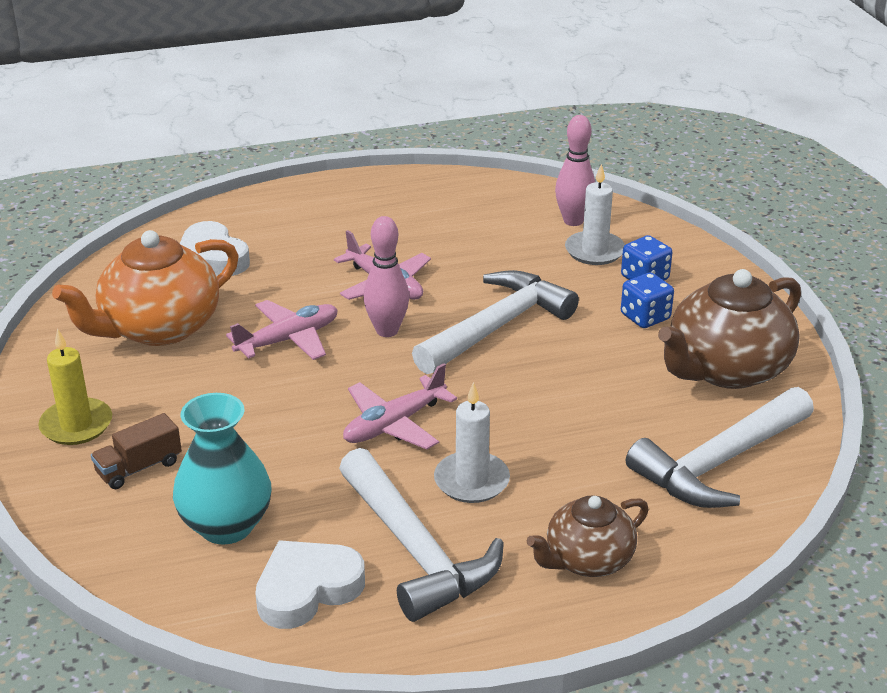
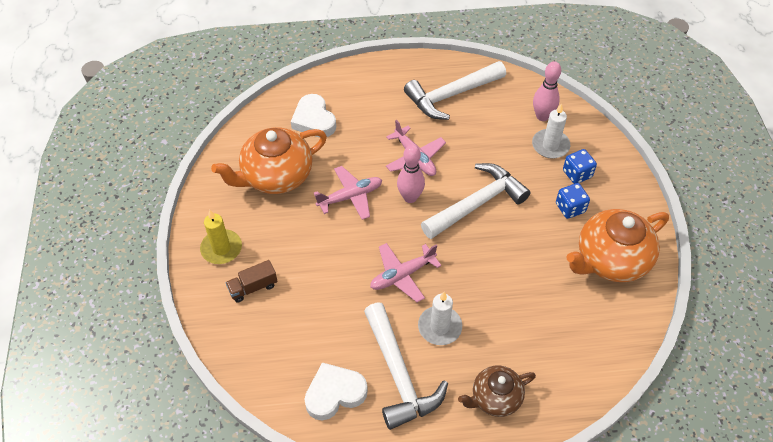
camera: 10 degrees right, 20 degrees up
(226, 526) = (296, 339): turquoise vase -> none
(719, 463) = (588, 335): white hammer -> white hammer (451, 95)
(726, 369) = (610, 260): brown teapot -> orange teapot

